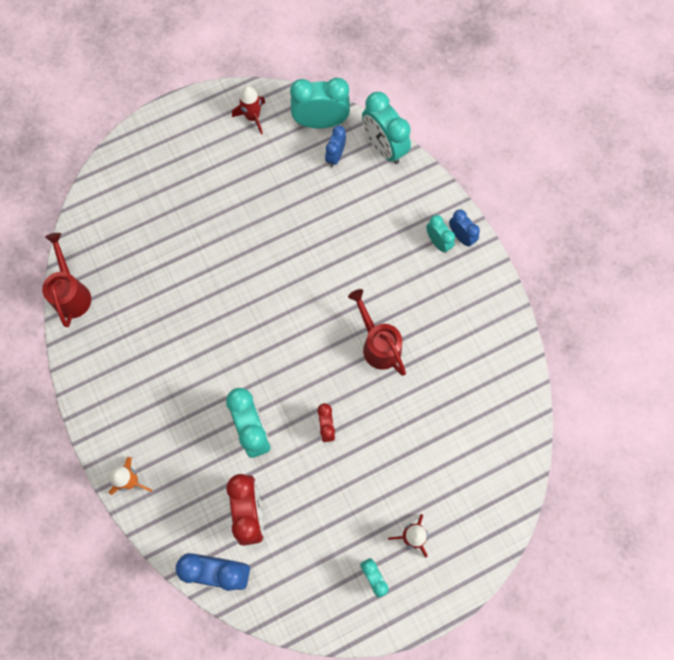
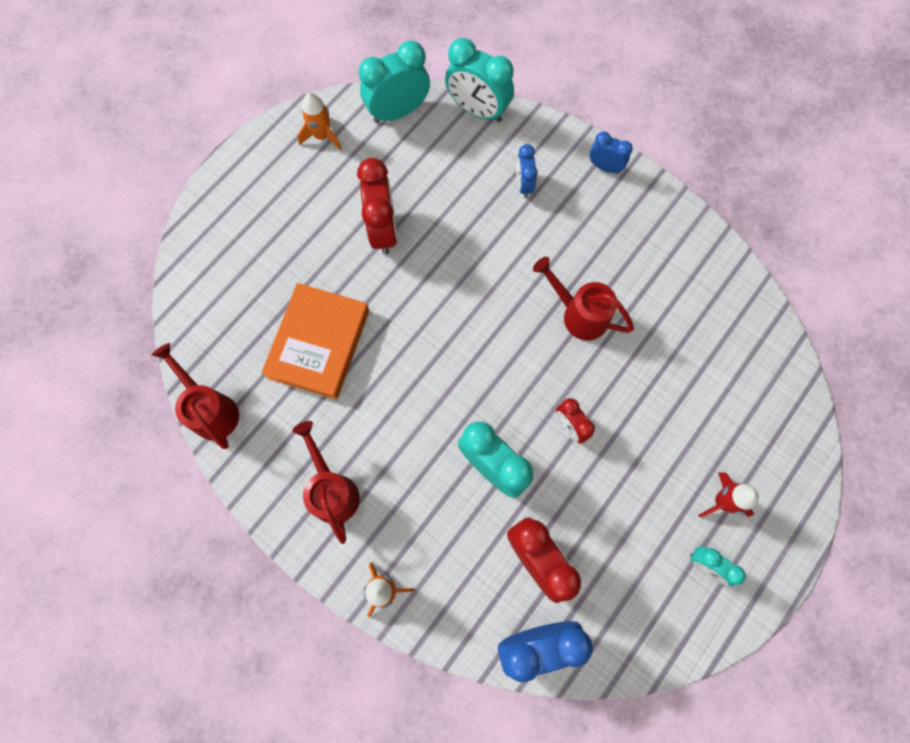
camera: 25 degrees left, 0 degrees up
(129, 392) = (332, 490): none -> red watering can
(172, 279) = (319, 343): none -> orange book
(252, 117) = (322, 136): red rocket -> orange rocket
(262, 212) = (383, 230): none -> red clock
(335, 156) = (431, 140): blue clock -> blue clock (523, 185)
(438, 242) = (584, 182): turquoise clock -> none

